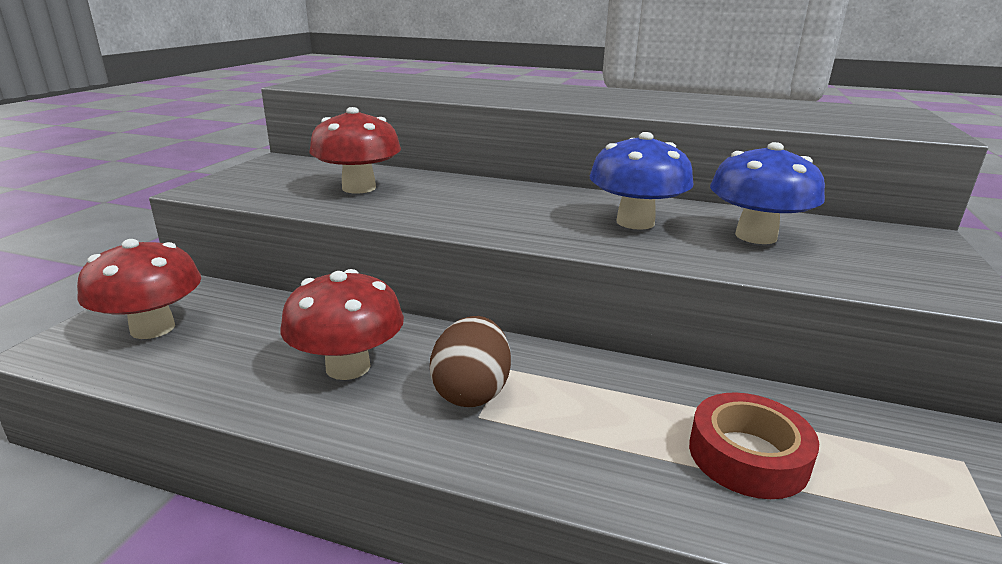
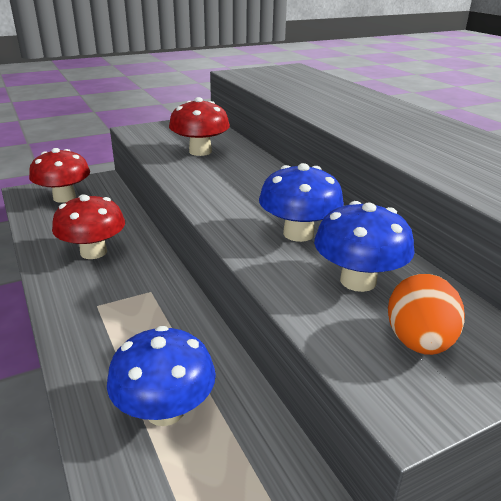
camera: 45 degrees right, 5 degrees up
(471, 392) = (114, 293): brown egg -> none
(747, 456) = (165, 410): red tape -> blue mushroom
(877, 255) = (418, 342): none -> orange egg

